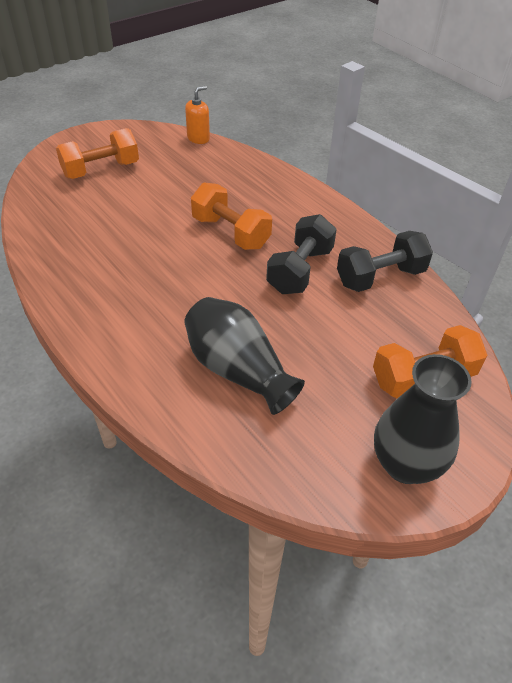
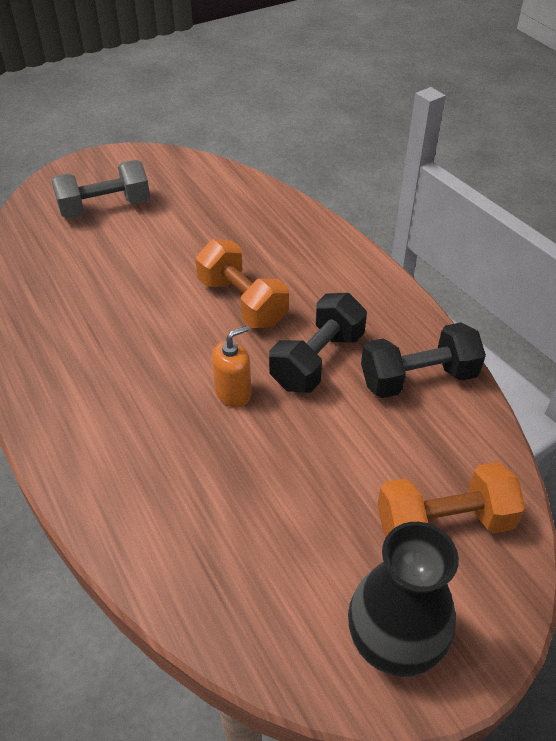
camera: 10 degrees right, 0 degrees up
(101, 170) = (105, 207): orange dumbbell -> grey dumbbell
(198, 138) = (230, 173): orange soap dispenser -> orange soap dispenser (233, 393)
(238, 370) = (211, 488): black vase -> none

